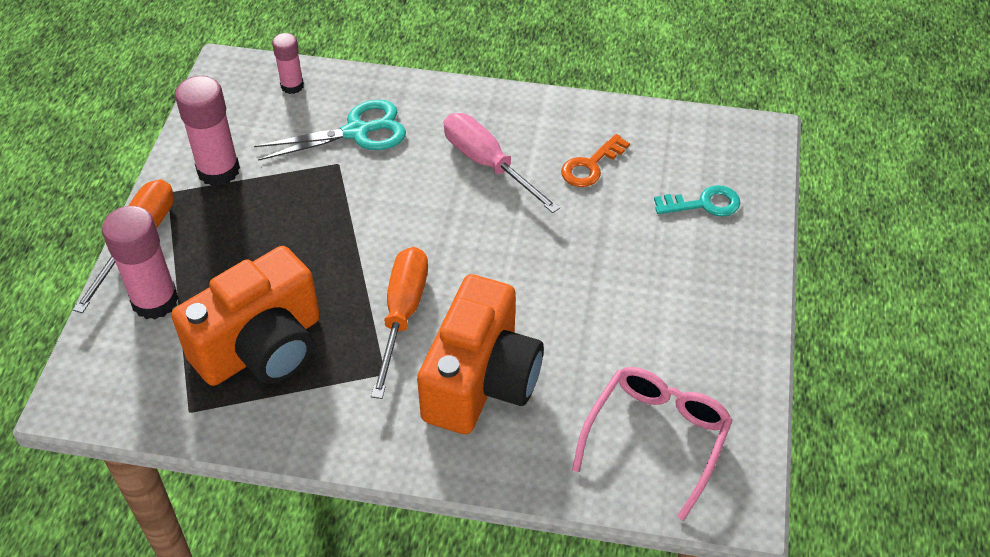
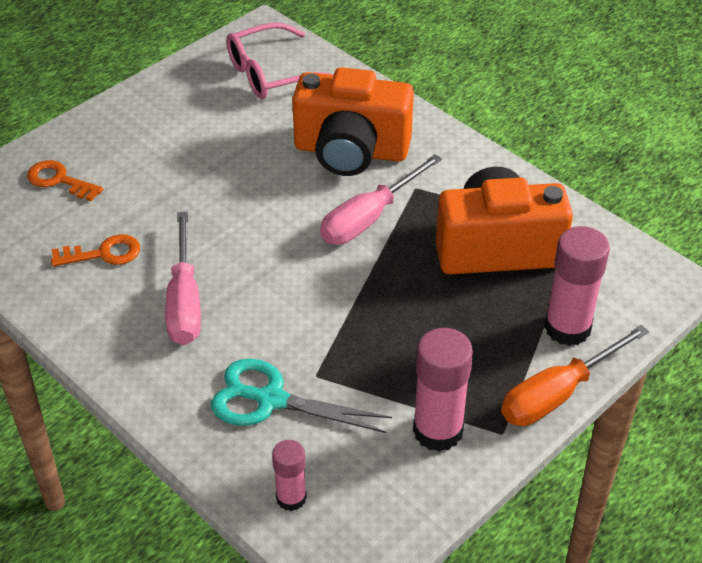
camera: 145 degrees left, 5 degrees down
(402, 315) = (369, 218): orange screwdriver -> pink screwdriver
(481, 381) = (351, 151): orange camera -> orange camera turned 135 degrees counterclockwise
(703, 204) = (59, 180): turquoise key -> orange key

